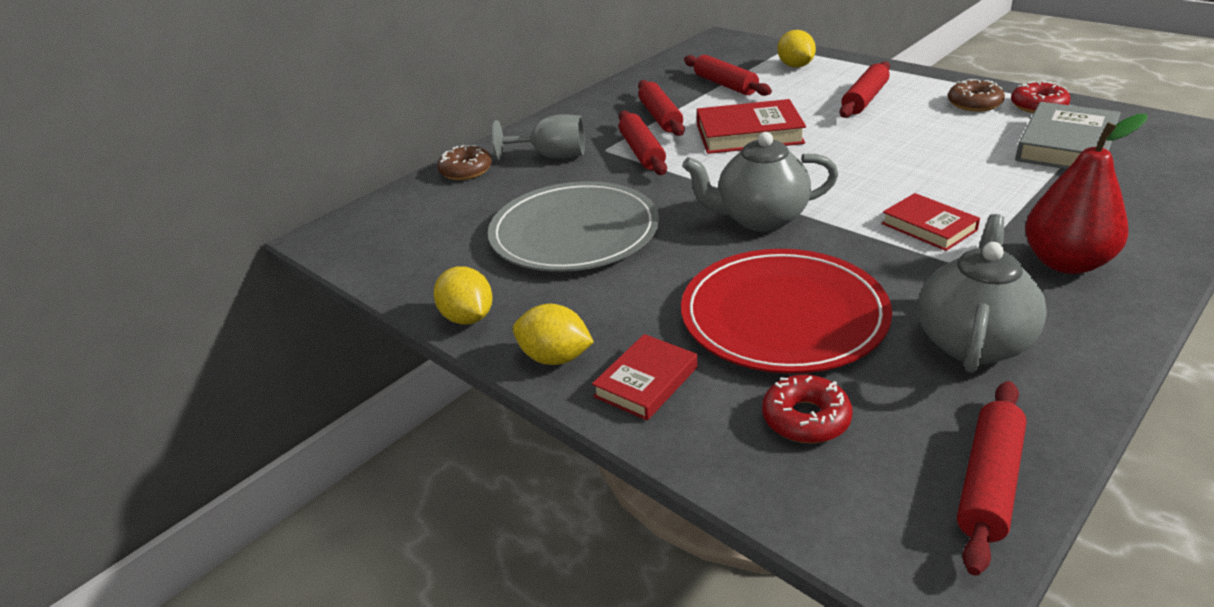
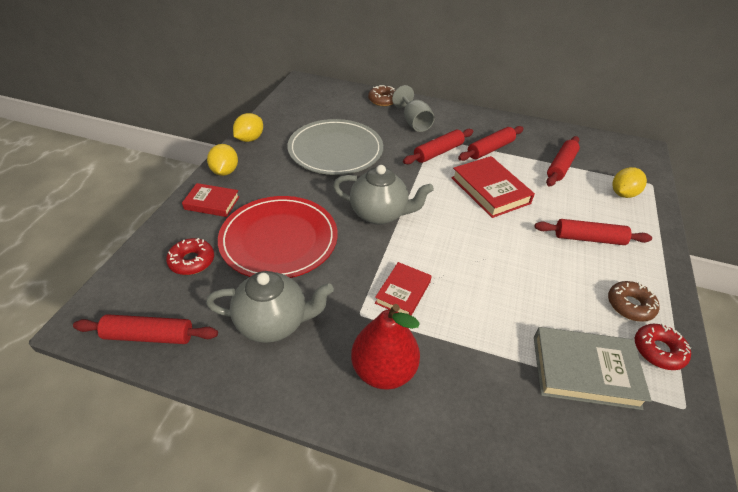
camera: 60 degrees right, 10 degrees up
(760, 219) = (379, 214): grey teapot -> grey teapot turned 135 degrees clockwise

